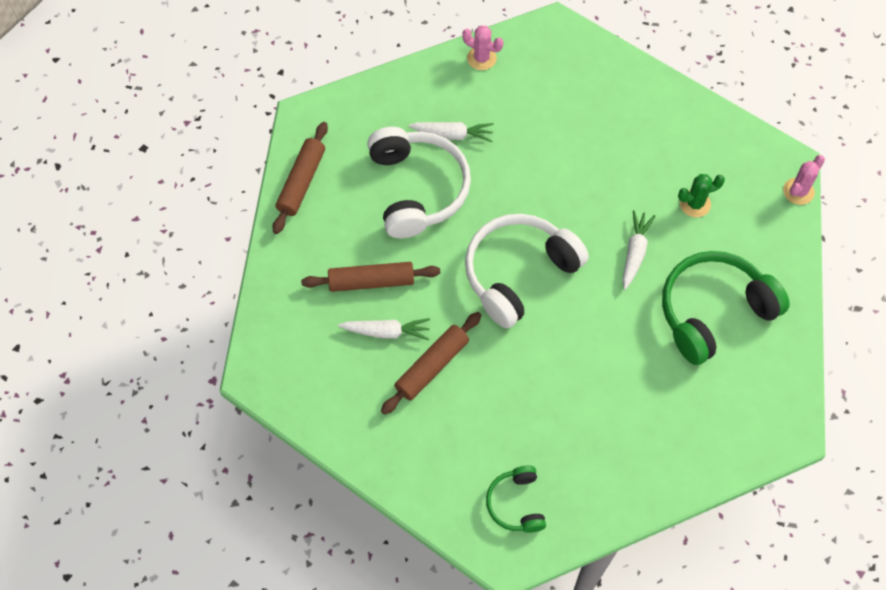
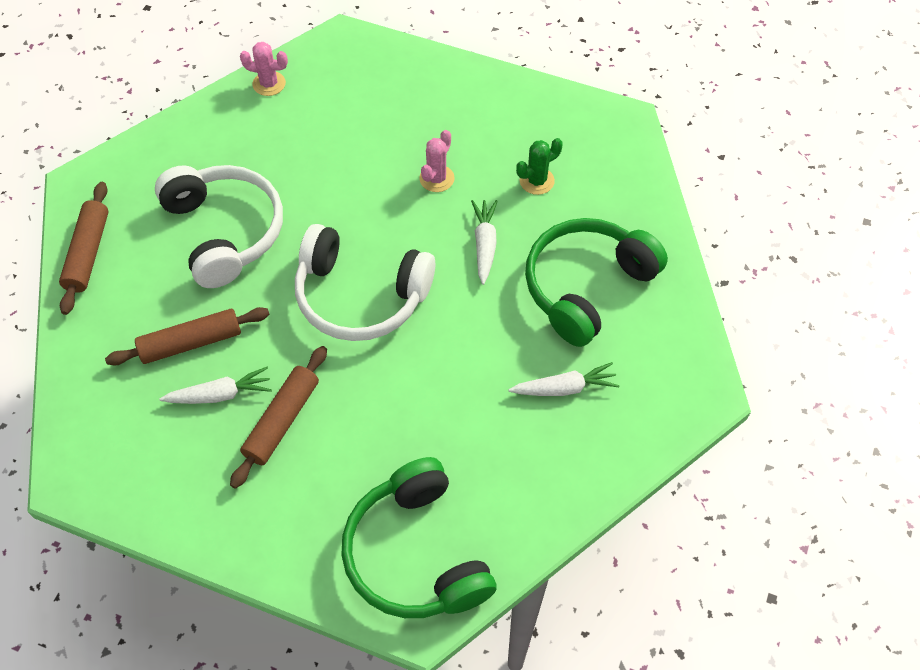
camera: 15 degrees left, 5 degrees down
(453, 134) = (254, 167): white carrot -> white carrot (565, 388)
(516, 503) = (417, 554): green headphones -> green headphones, size x1.92
(519, 273) = (361, 295): white headphones -> white headphones turned 105 degrees counterclockwise
(798, 191) = (642, 145): pink cactus -> pink cactus (437, 178)

